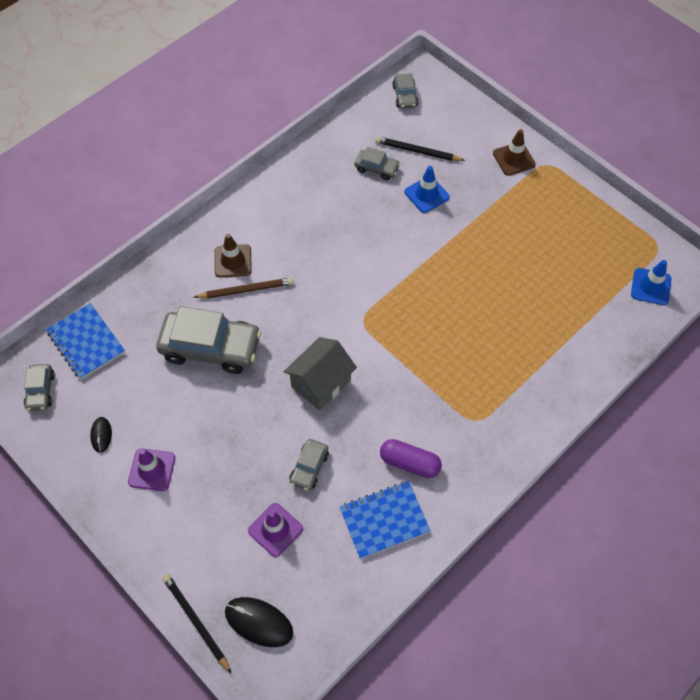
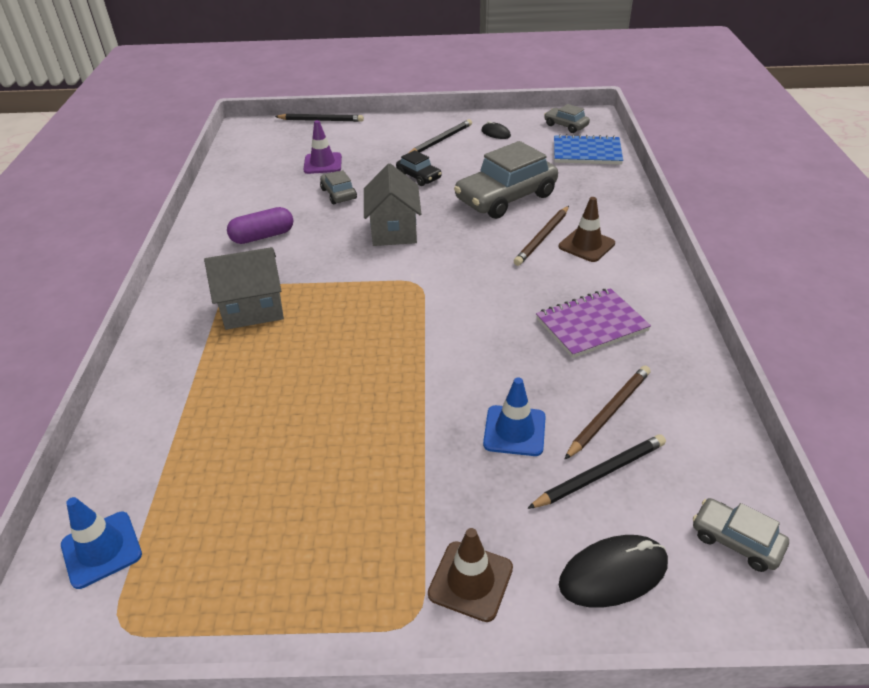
camera: 135 degrees right, 20 degrees down
(152, 470) = (440, 140): purple traffic cone -> black pencil
(231, 432) = (419, 176): none -> black car
(259, 622) = (283, 136): black mouse -> black mouse (613, 574)
(315, 212) = (591, 325): none -> purple notebook
(376, 168) = (608, 413): grey car -> brown pencil
(384, 520) = (249, 204): blue notebook -> none
(477, 386) = (253, 309): none -> grey house

